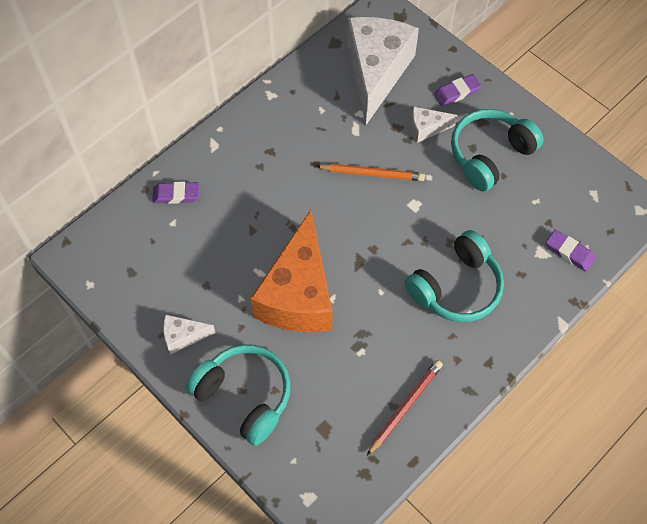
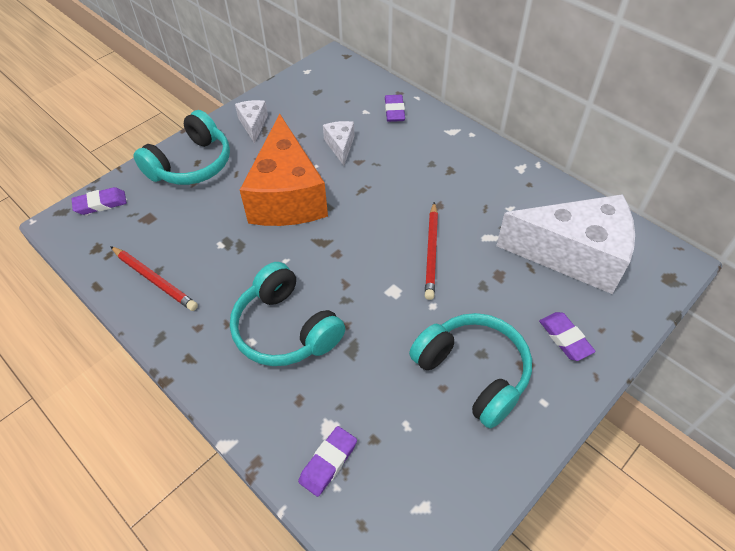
camera: 90 degrees right, 10 degrees down
(298, 294) = (287, 196): orange cheese -> orange cheese turned 105 degrees counterclockwise
(301, 484) = (101, 204): none -> purple eraser
(372, 174) = (431, 252): orange pencil -> red pencil
(426, 128) = (502, 304): white cheese -> white cheese (340, 146)

